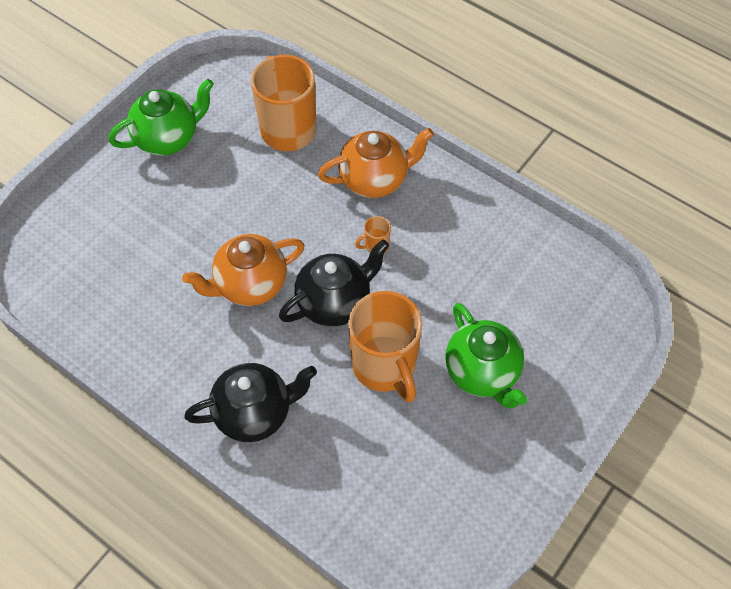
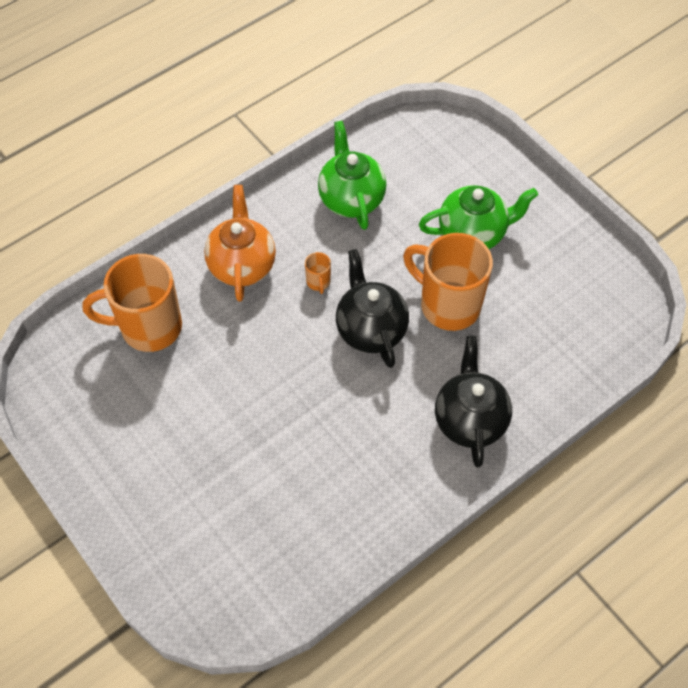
camera: 75 degrees left, 0 degrees up
(168, 138) = (115, 444): green teapot -> green teapot (351, 199)
(250, 285) = (329, 398): orange teapot -> none
(385, 366) = (448, 305): orange mug -> orange mug turned 135 degrees counterclockwise

